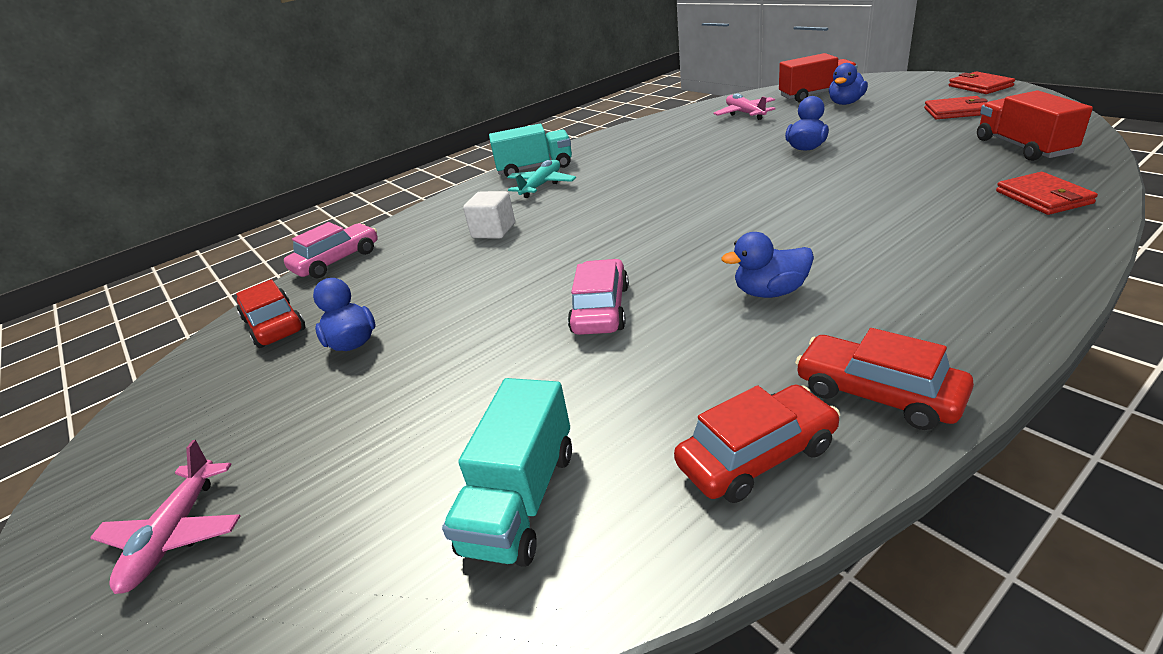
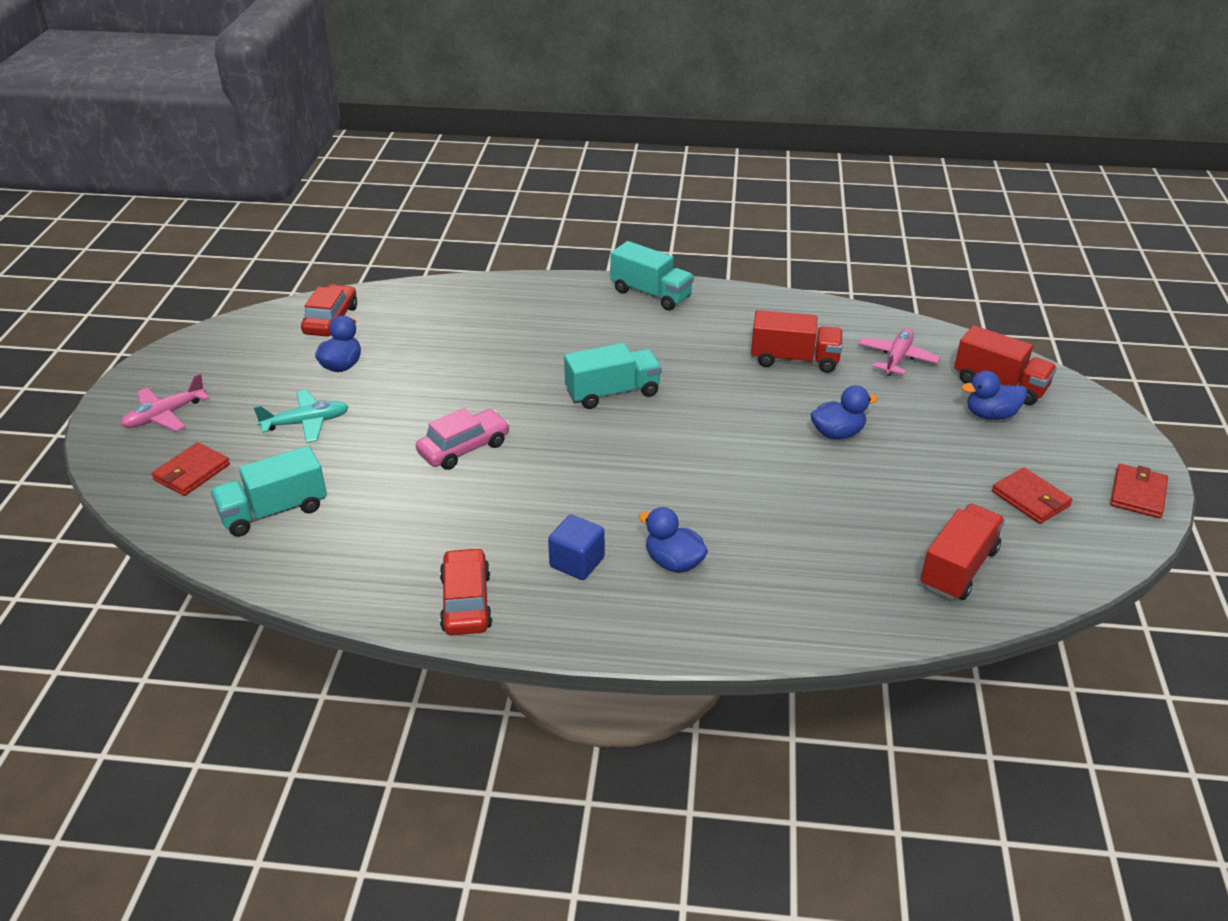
camera: 40 degrees right, 5 degrees up
(337, 261) = (421, 291): pink car -> none
(493, 231) = (524, 338): white cube -> none
(541, 185) = (621, 317): turquoise plane -> turquoise plane (306, 423)
(631, 214) = (612, 393): none -> turquoise truck
(697, 141) = (794, 360): none -> red truck
(757, 456) = (371, 577): red car -> none
(770, 292) = (549, 514): blue duck -> blue duck (673, 562)
(867, 299) = (577, 562): none -> blue cube
(1043, 197) = (838, 606): red wallet -> red wallet (192, 472)

